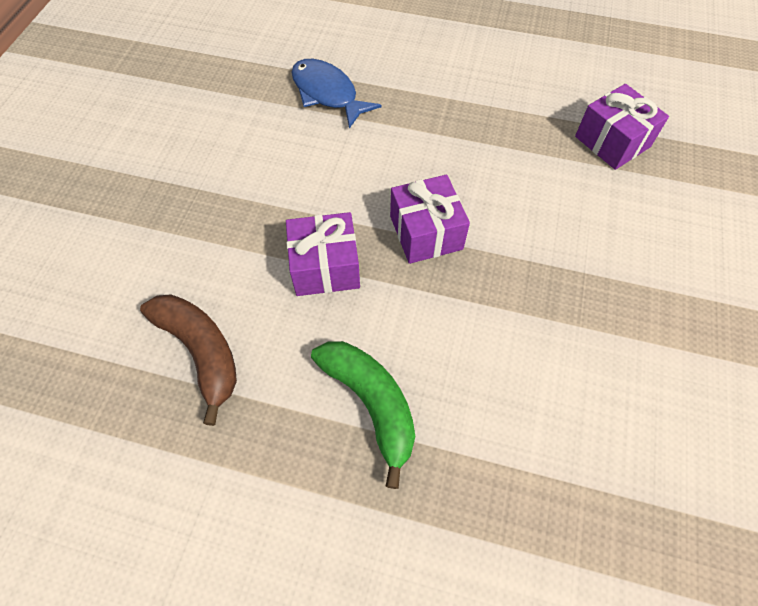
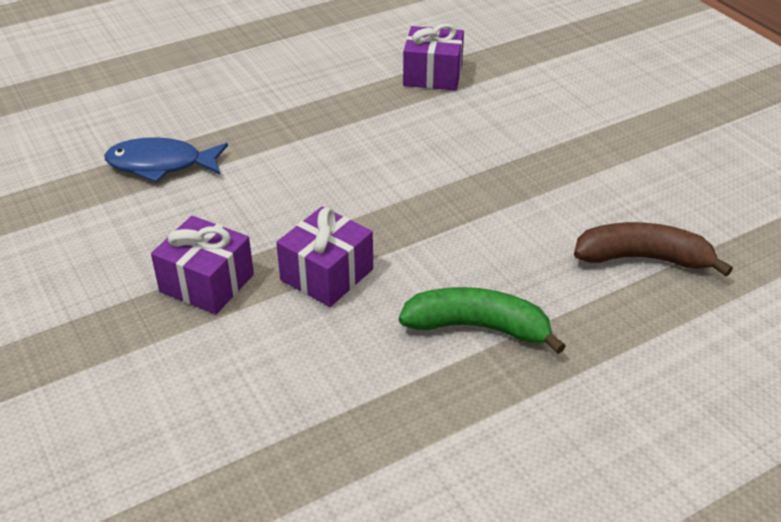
camera: 45 degrees left, 20 degrees down
(201, 351) = (301, 396): brown banana -> brown banana (643, 258)
(426, 232) = (375, 204): purple gift -> purple gift (207, 283)

